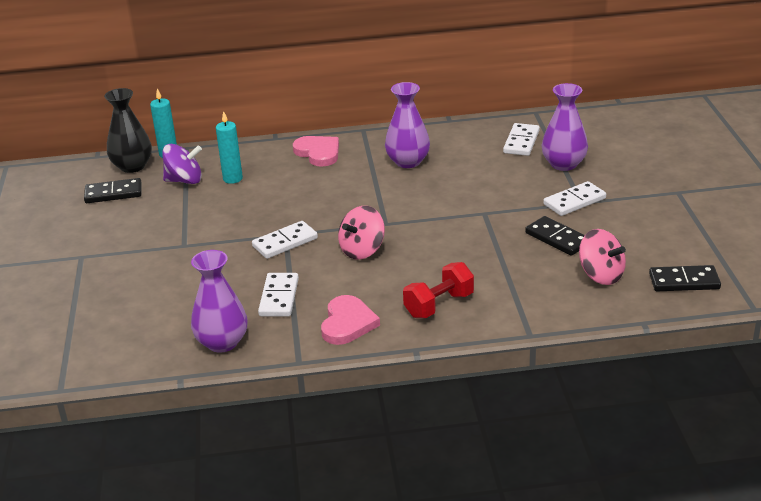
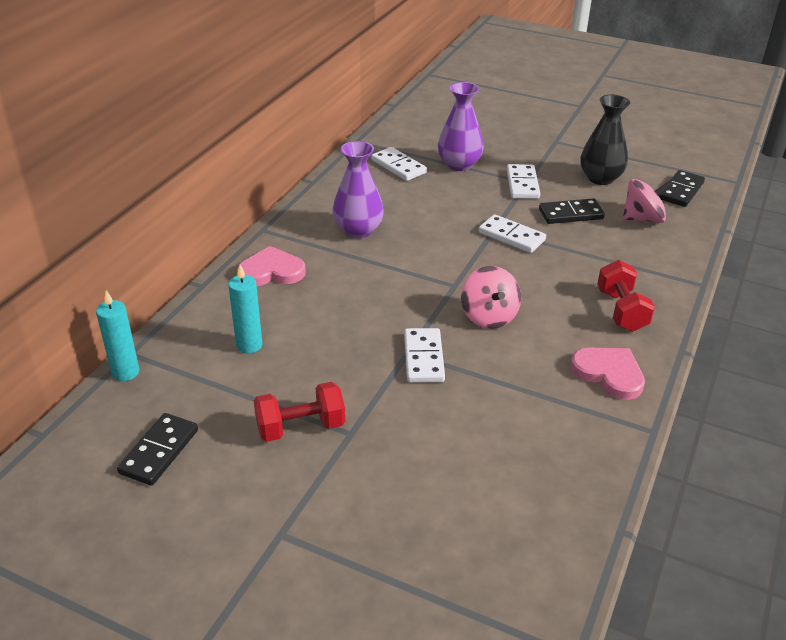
camera: 60 degrees left, 5 degrees up
(132, 166) = (113, 412): black vase -> black vase (600, 178)
(173, 227) = (300, 427): none -> red dumbbell
(184, 180) = (206, 382): purple spinning top -> none
(222, 342) = (578, 473): purple vase -> none
(279, 297) = (525, 401): white domino -> white domino (511, 236)

